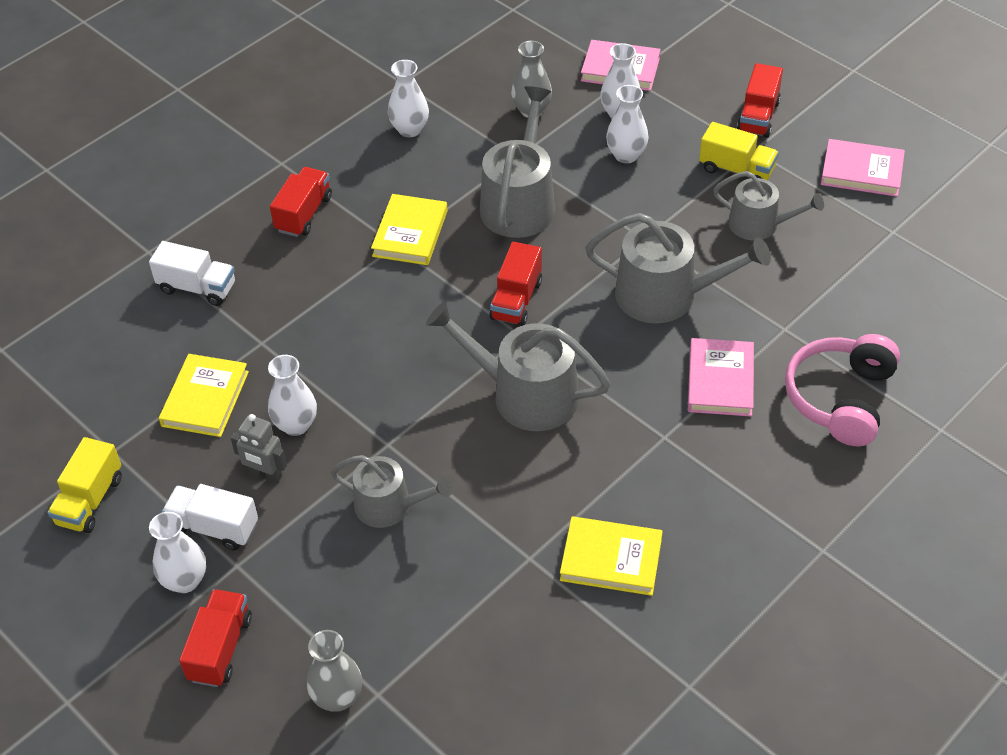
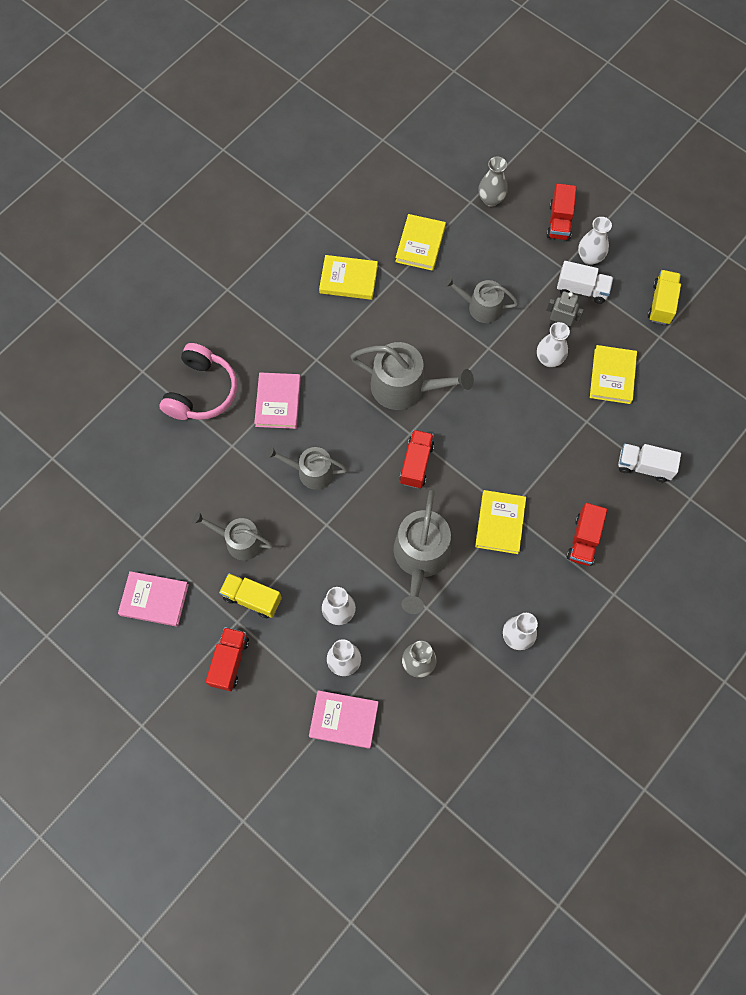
camera: 175 degrees right, 20 degrees up
(480, 616) = (420, 244): none -> yellow book
(666, 295) = (311, 472): grey watering can -> grey watering can, size x0.64

